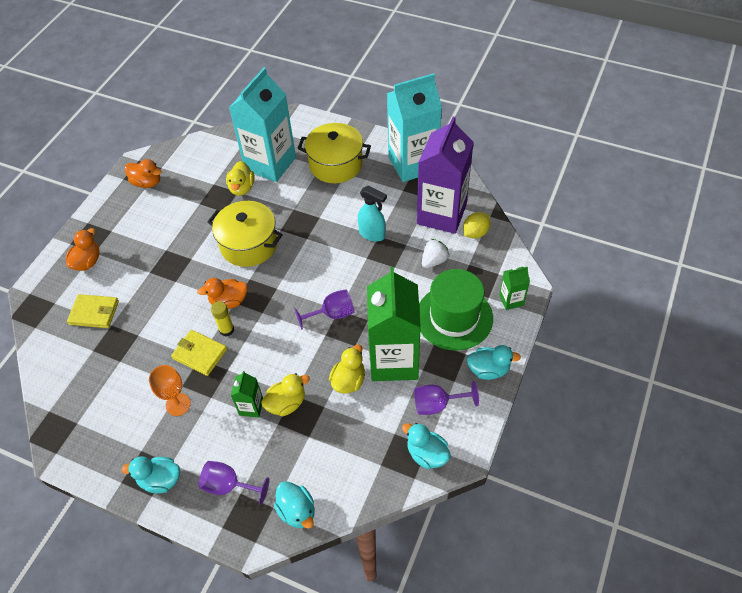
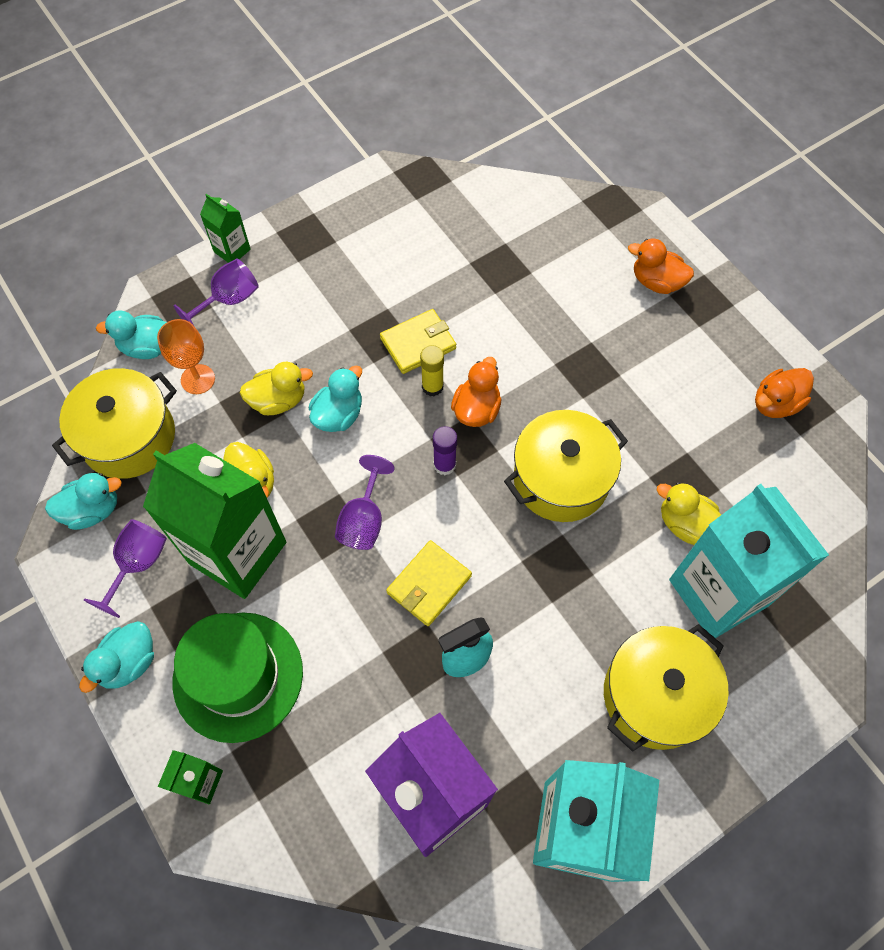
camera: 120 degrees right, 10 degrees up
(87, 262) = (656, 282): orange duck -> orange duck turned 150 degrees clockwise
(94, 313) = (563, 262): yellow wallet -> yellow wallet (429, 584)
(160, 480) = (287, 245): turquoise duck -> turquoise duck (338, 415)
(178, 404) = (365, 295): orange goblet -> orange goblet (198, 379)
(251, 407) = (303, 363): green carton -> green carton (232, 250)
(274, 297) = (444, 465): none -> purple glue stick
(286, 403) = (278, 400): yellow duck -> yellow duck turned 105 degrees counterclockwise
(368, 470) = (129, 437): none -> yellow pot
(434, 261) = (352, 717): white strawberry -> none
(475, 233) = (357, 825): yellow lemon -> none

